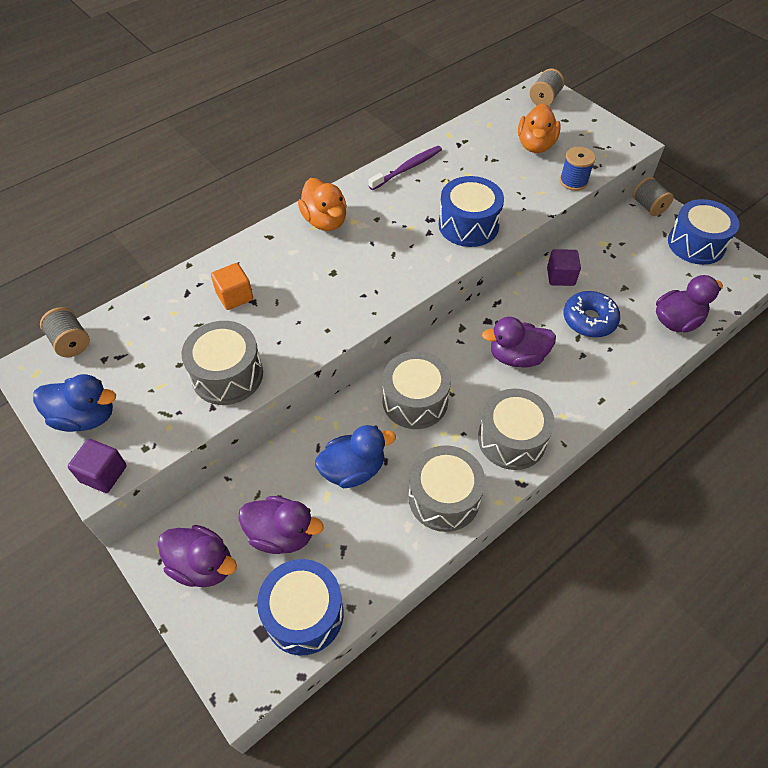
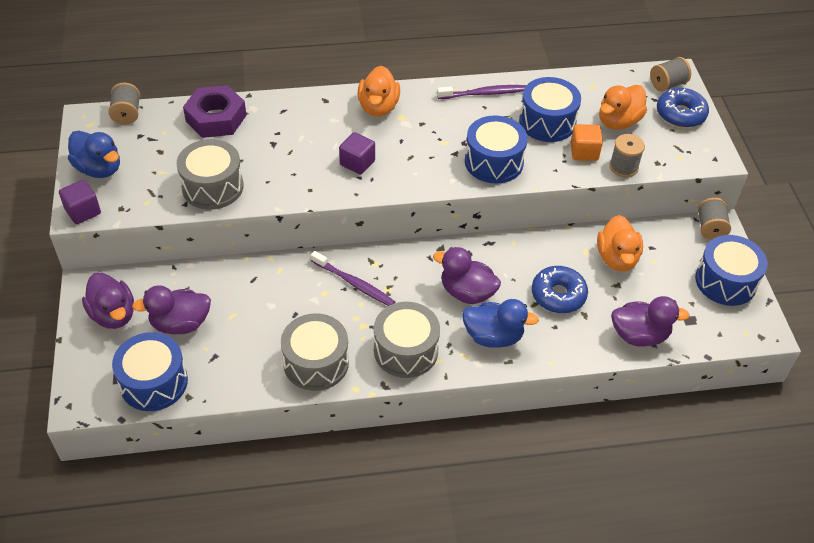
camera: 30 degrees right, 5 degrees down
(173, 303) = (216, 118): none -> purple nut
(235, 296) = (263, 133): orange cube -> orange cube (584, 152)
(282, 534) = (180, 324): purple duck -> purple duck turned 120 degrees clockwise
(353, 469) = (266, 308): blue duck -> blue duck (493, 336)
(415, 401) = (354, 283): grey drum -> purple toothbrush
(481, 170) = (547, 122): none -> blue drum
(560, 277) = (565, 248): purple cube -> purple cube (357, 163)
(573, 181) = (623, 167): blue spool -> grey spool
(575, 119) = (680, 114): none -> blue donut
(605, 265) = (617, 258): none -> orange duck

